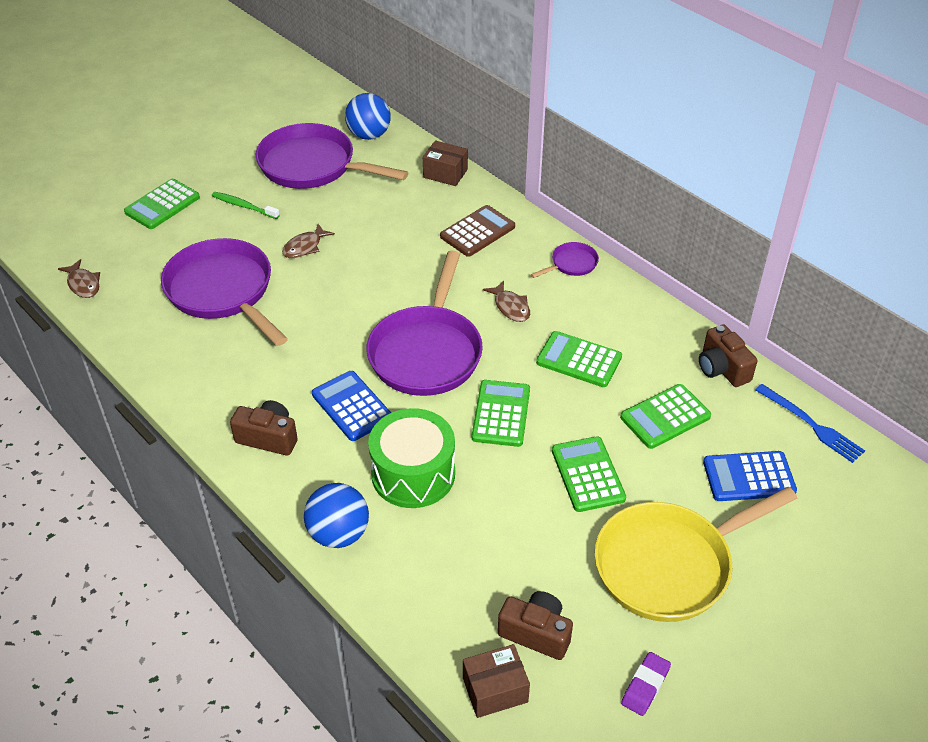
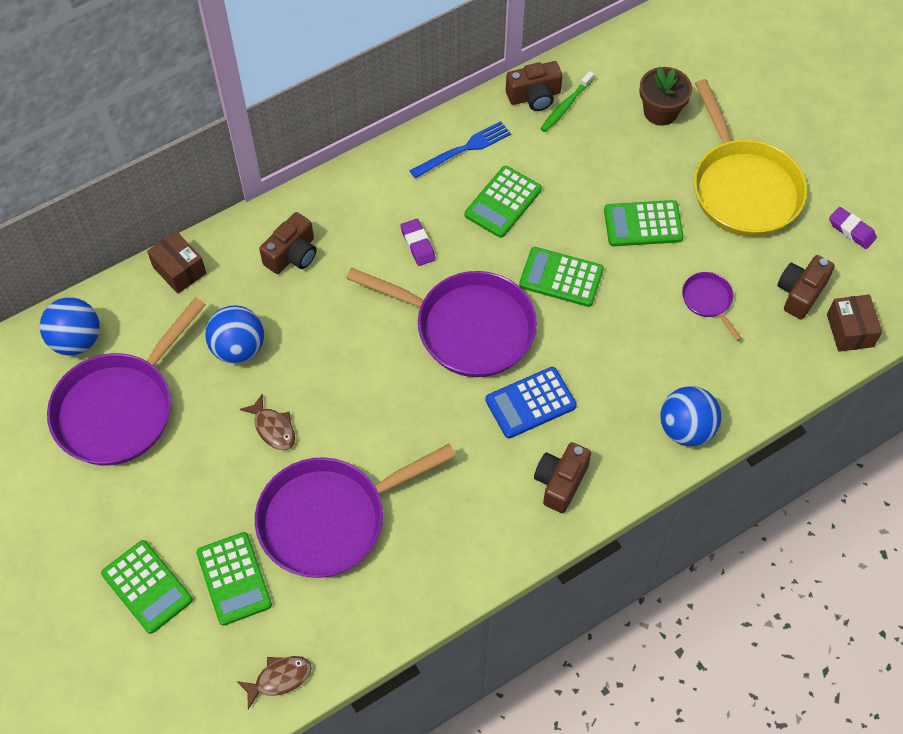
camera: 80 degrees left, 15 degrees up
(244, 206) = (178, 490): green toothbrush -> green toothbrush (566, 106)
(377, 216) = (238, 348): none -> blue ball
(413, 474) = (624, 360): green drum -> none
(445, 173) = (179, 270): brown box -> brown box turned 75 degrees counterclockwise
(477, 232) = (292, 255): brown calculator -> brown camera
(510, 307) = (418, 244): brown fish -> purple eraser
(571, 264) = (366, 180): purple pan -> purple pan (708, 301)
(665, 417) = (585, 152): green calculator -> green calculator (234, 579)
(749, 477) = (660, 112): blue calculator -> brown flower pot
(811, 425) = (610, 53): blue fork -> blue fork (463, 149)

